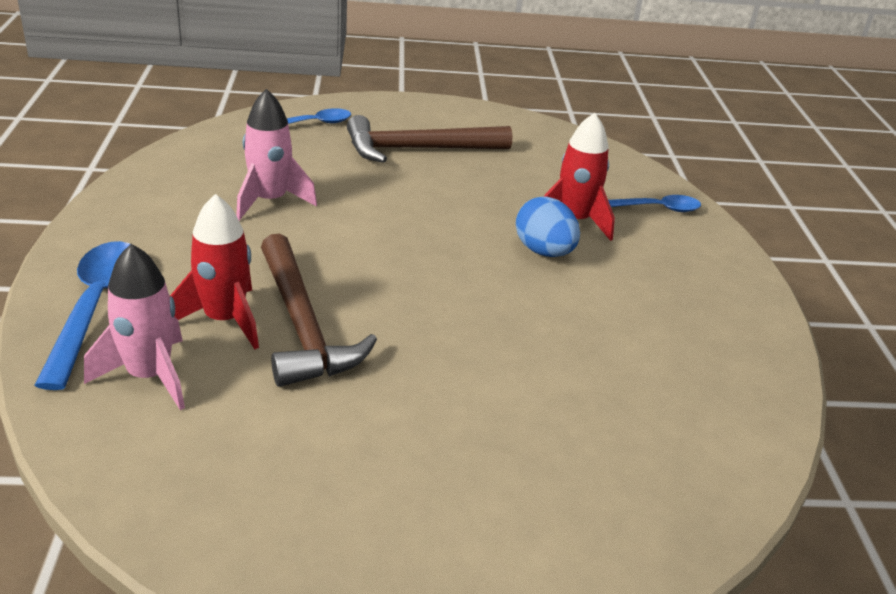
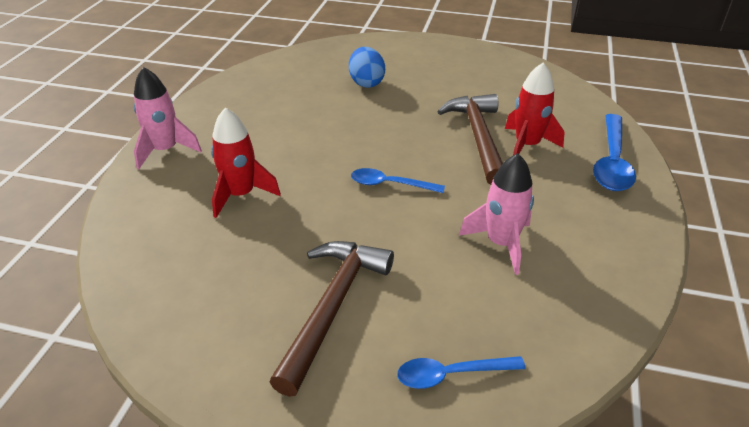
camera: 160 degrees left, 5 degrees up
(149, 376) = (563, 121): pink rocket -> pink rocket (165, 150)
(418, 149) = (333, 307): brown hammer -> brown hammer turned 75 degrees counterclockwise
(544, 252) = (289, 170): blue egg -> blue egg (366, 83)
(654, 209) = (157, 200): blue spoon -> blue spoon (390, 184)

